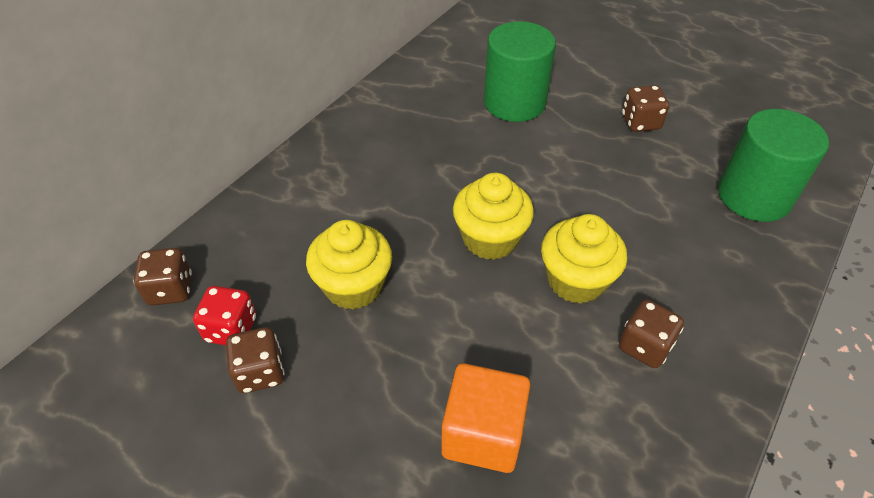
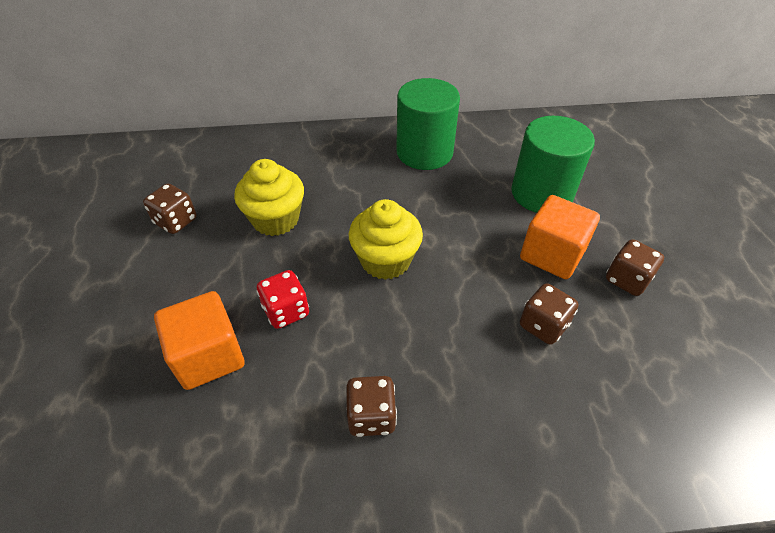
camera: 50 degrees right, 0 degrees up
(170, 290) = (204, 151): brown dice -> brown dice (543, 325)
(231, 329) = (197, 190): red dice -> red dice (286, 311)
(576, 280) = (396, 333): yellow cupcake -> none
(581, 141) = (552, 254): none -> orange cube
(754, 196) = (643, 415): green cylinder -> green cylinder (424, 152)

